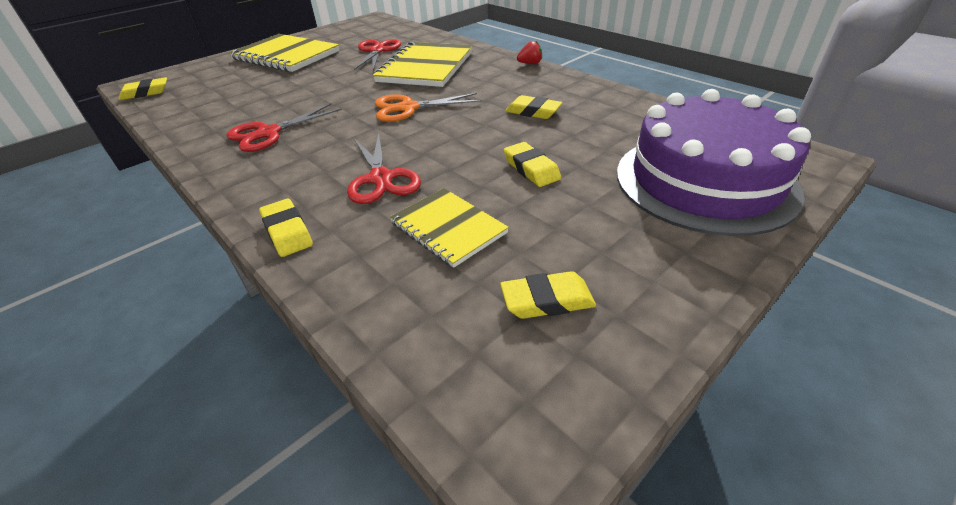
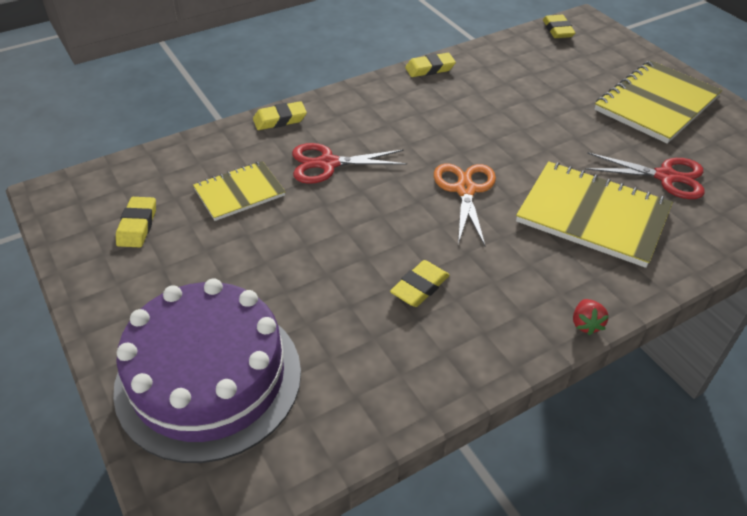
camera: 100 degrees right, 5 degrees up
(268, 133) = (439, 103): red scissors -> none
(531, 169) = (297, 256): yellow eraser -> yellow eraser (429, 69)

